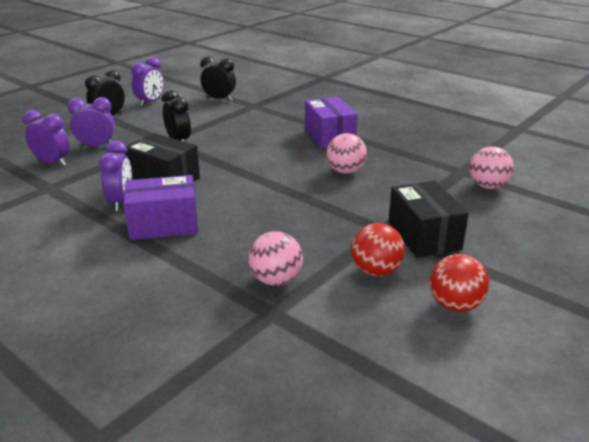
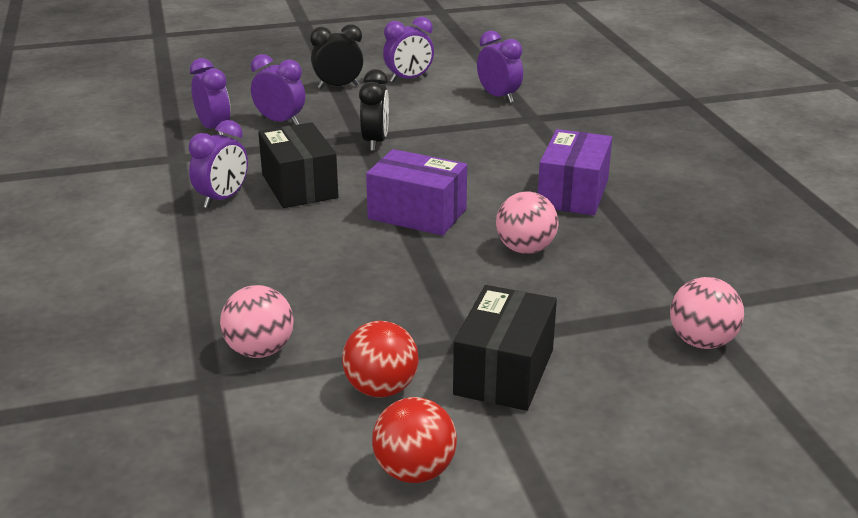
camera: 35 degrees right, 0 degrees up
(164, 224) = (232, 240): purple box -> purple box (417, 214)
(219, 99) = (498, 97): black clock -> purple clock

